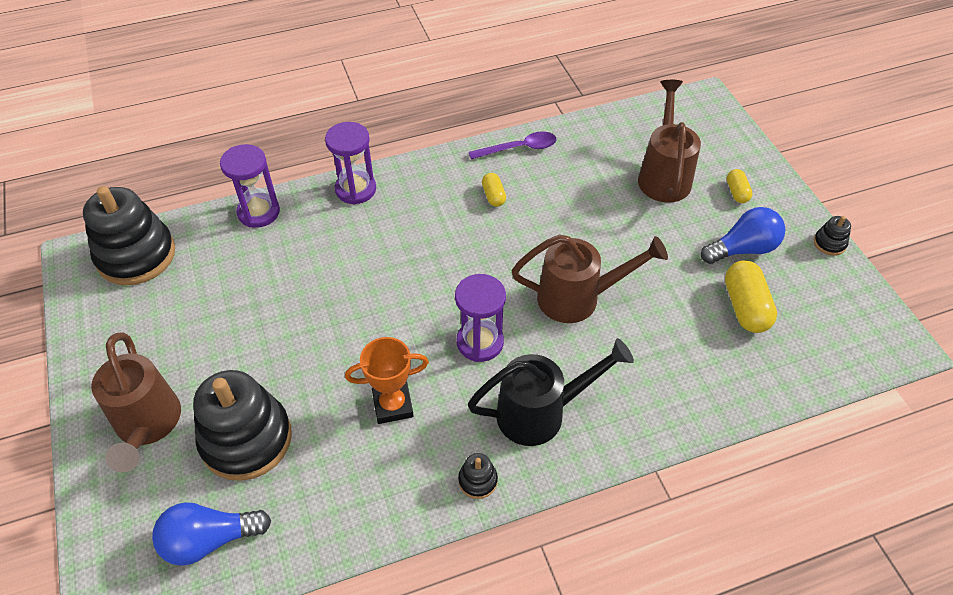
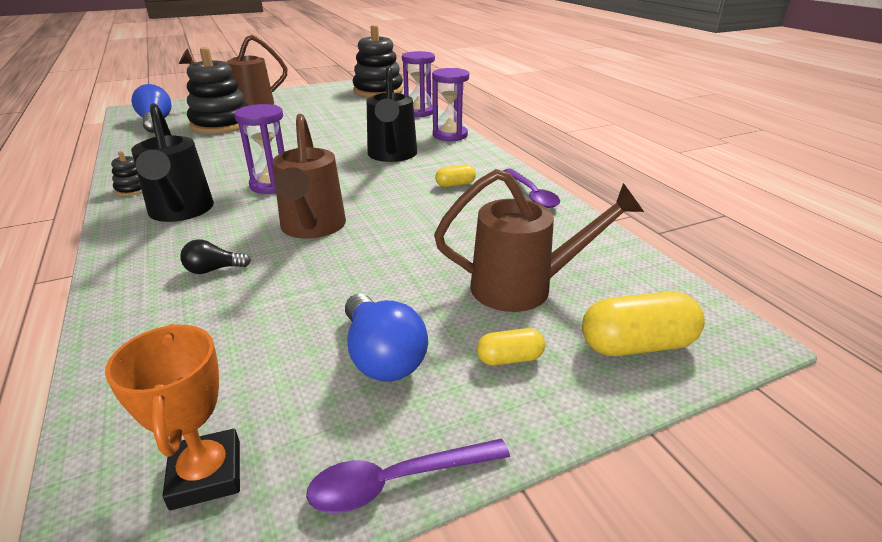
camera: 85 degrees right, 20 degrees down
(393, 405) = (224, 159): orange trophy -> orange trophy (206, 474)
(410, 241) = (392, 155): none -> black watering can
(650, 358) = (213, 270): none -> black light bulb
(745, 307) = (267, 351): yellow capsule -> yellow capsule (636, 345)
(829, 243) = (397, 481): black stacking toy -> purple spoon

